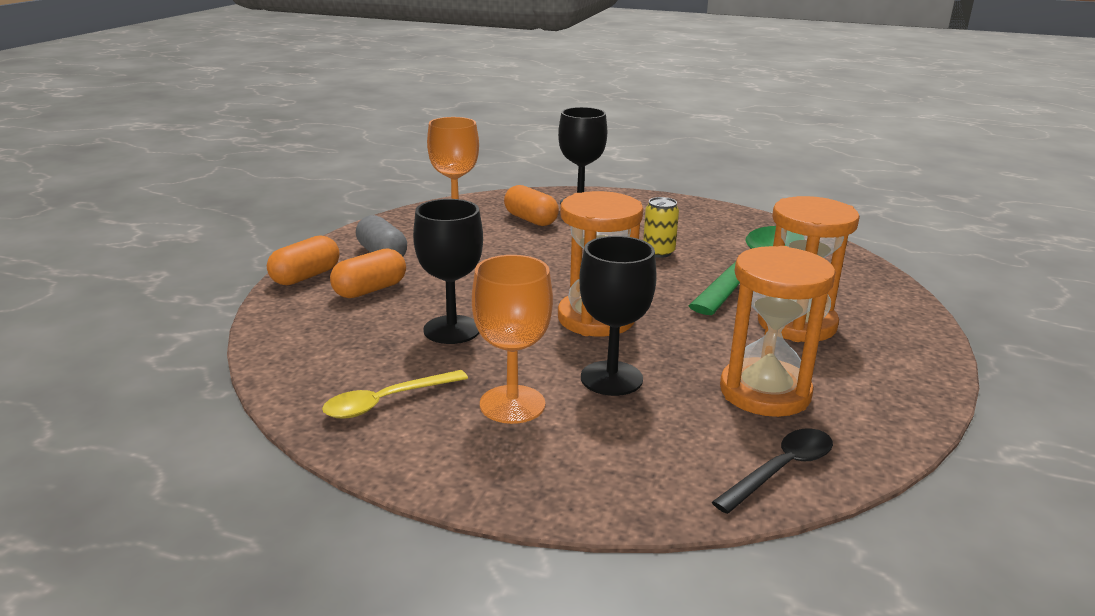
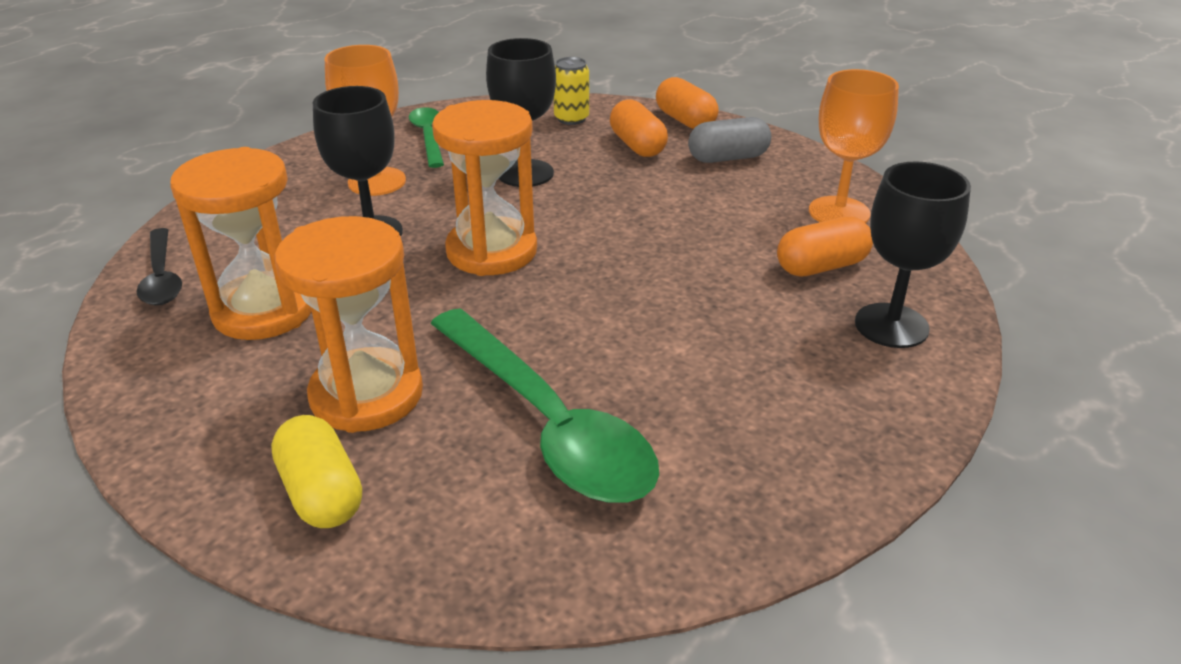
camera: 110 degrees right, 10 degrees up
(387, 402) = (428, 137): yellow spoon -> green spoon
(658, 252) = (656, 348): yellow can -> yellow can (571, 119)
(879, 315) = (321, 492): none -> yellow capsule

